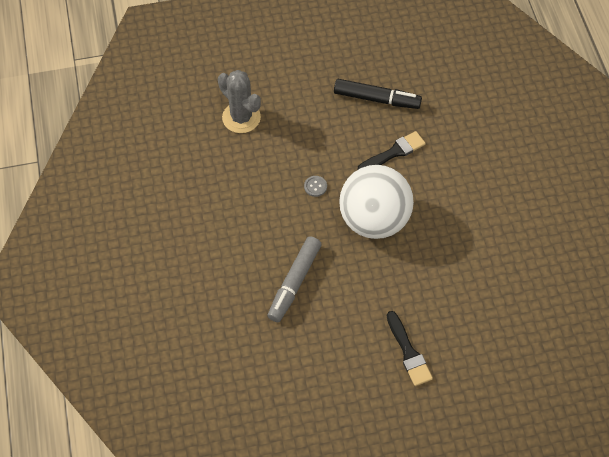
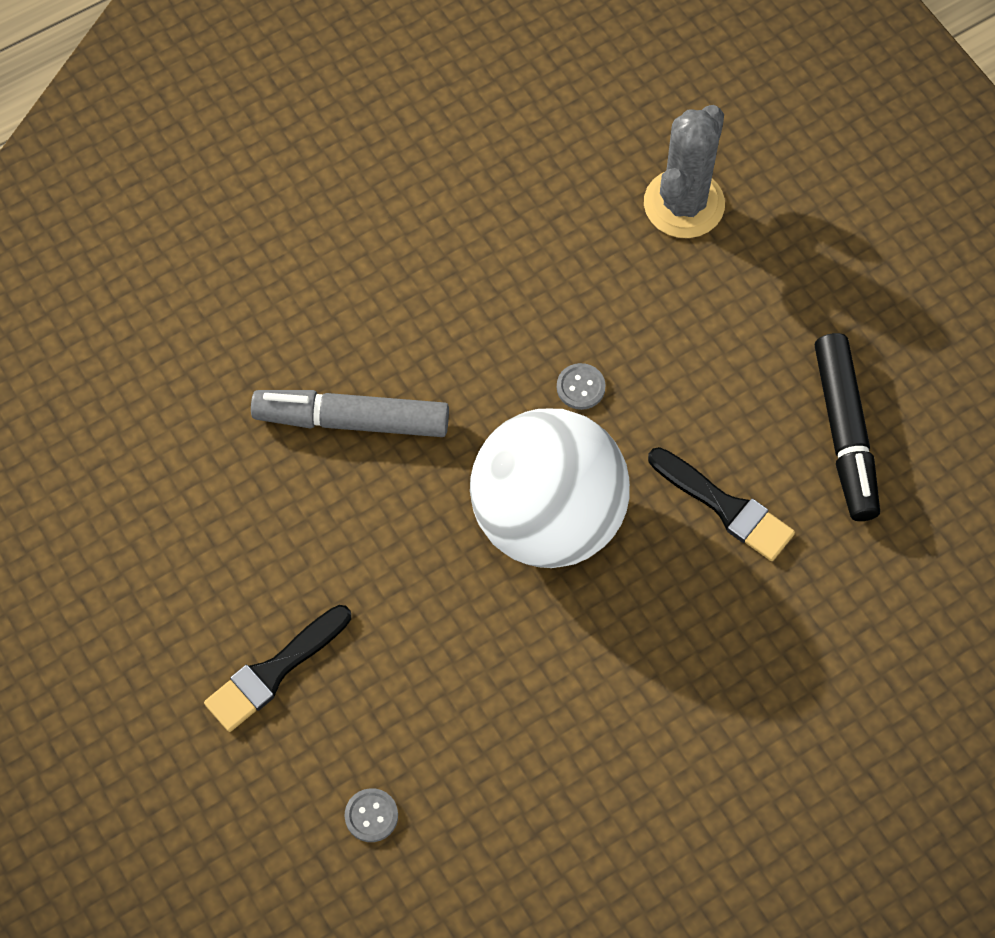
camera: 70 degrees right, 5 degrees up
(490, 332) = (371, 816): none -> grey button

